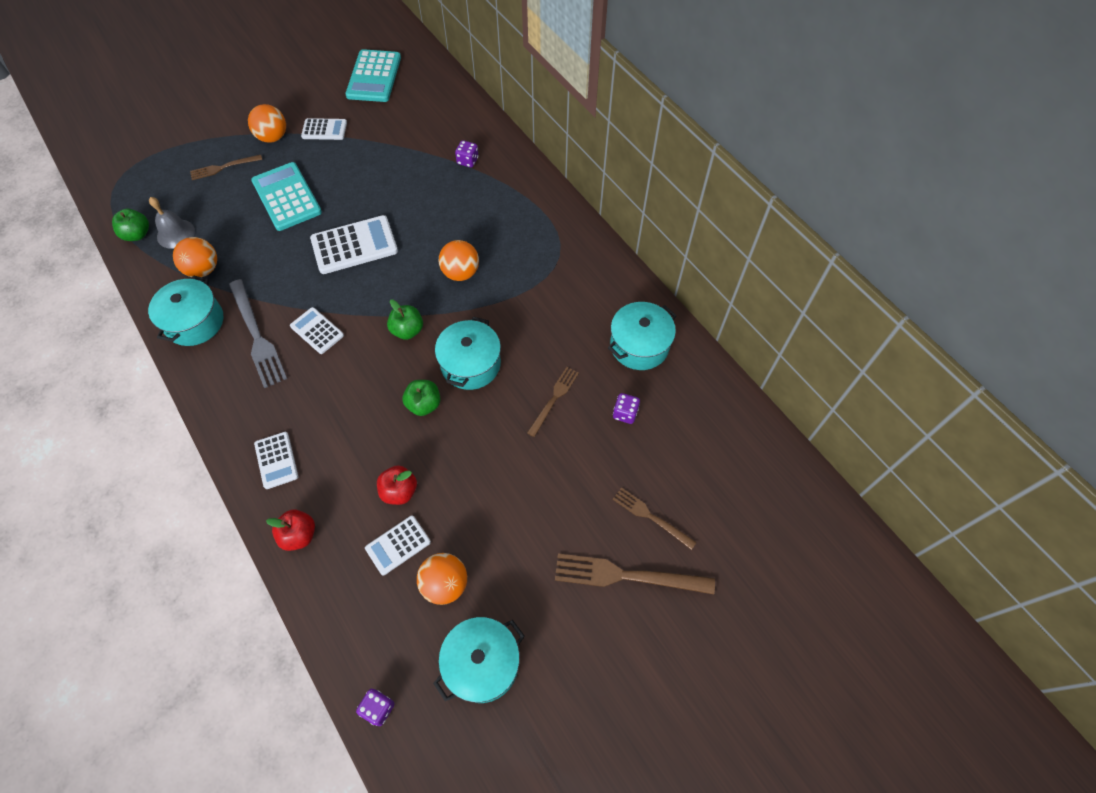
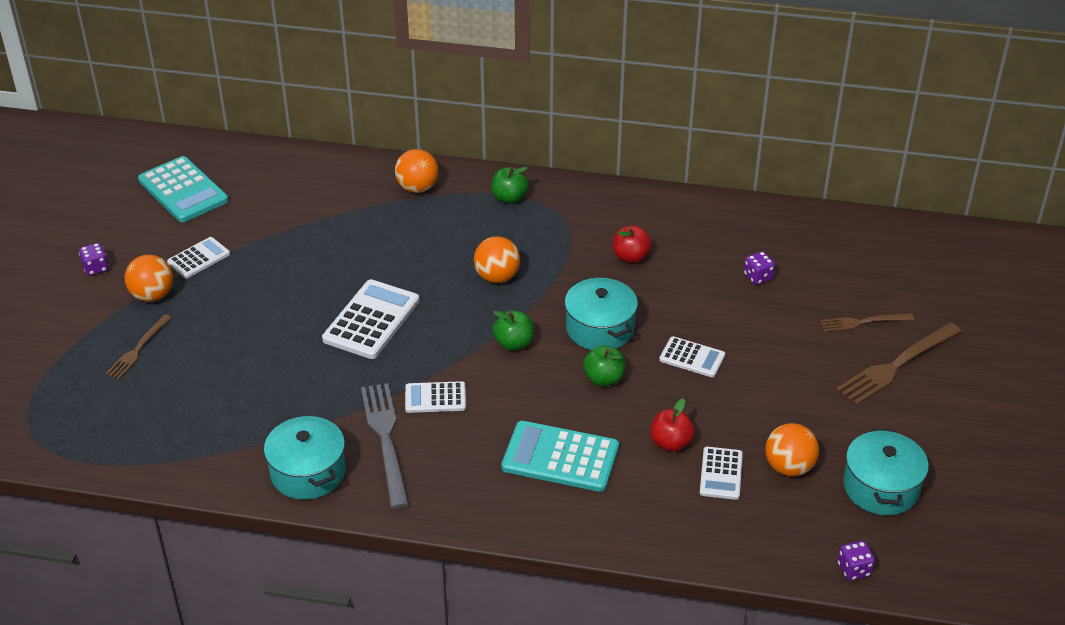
camera: 45 degrees left, 20 degrees down
(137, 234) = (131, 455): green apple -> green apple (509, 198)
(175, 233) = (174, 427): grey bell -> none
(203, 269) = (251, 432): orange ball -> orange ball (417, 188)
(257, 336) = (386, 439): grey fork -> grey fork turned 120 degrees counterclockwise
(276, 460) = (542, 501): white calculator -> white calculator (692, 357)
(286, 197) = (245, 329): turquoise calculator -> turquoise calculator (560, 457)
(299, 535) = (638, 528): red apple -> red apple (631, 257)
(467, 161) = (379, 199): purple dice -> purple dice (96, 268)
(554, 399) = (696, 304): brown fork -> none
(639, 345) = (706, 230): turquoise pot -> none

